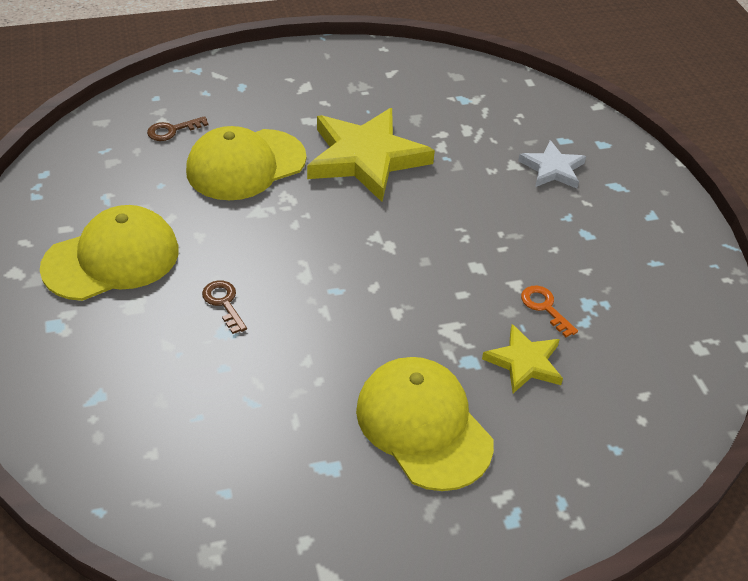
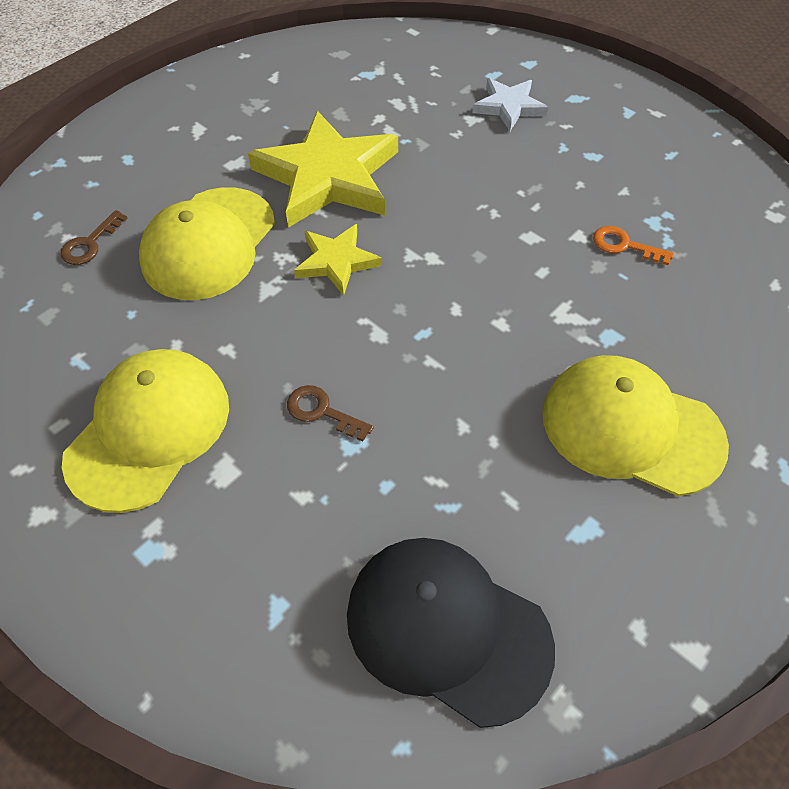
camera: 30 degrees left, 10 degrees up
(184, 467) = (447, 628): none -> black cap
(524, 362) = (656, 309): yellow star -> yellow star (336, 261)

